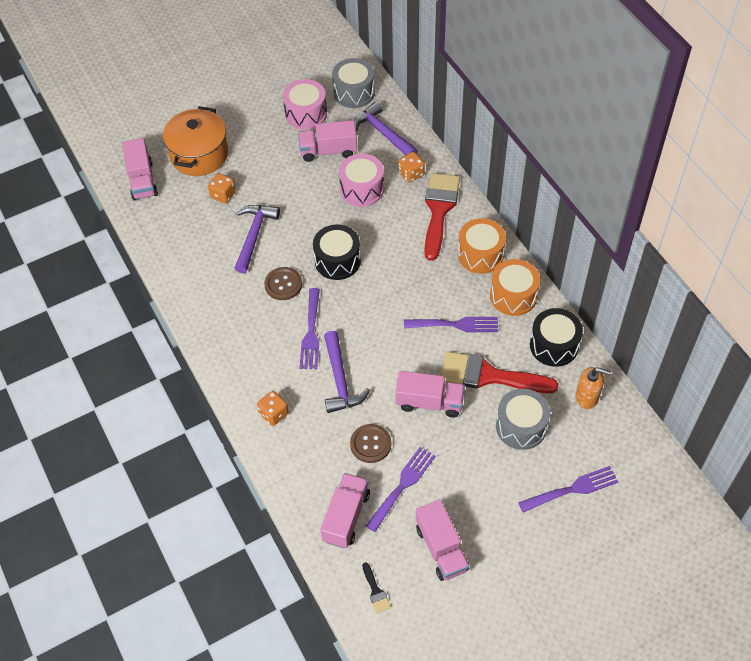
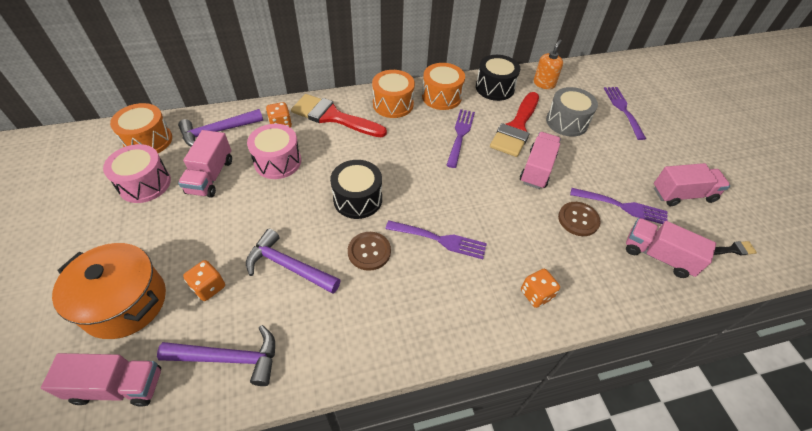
camera: 80 degrees left, 5 degrees down
(340, 380) = (503, 227): purple hammer -> purple hammer (230, 358)
(354, 92) = (148, 141): grey drum -> orange drum
(402, 485) = (622, 206): purple fork -> purple fork turned 150 degrees clockwise

